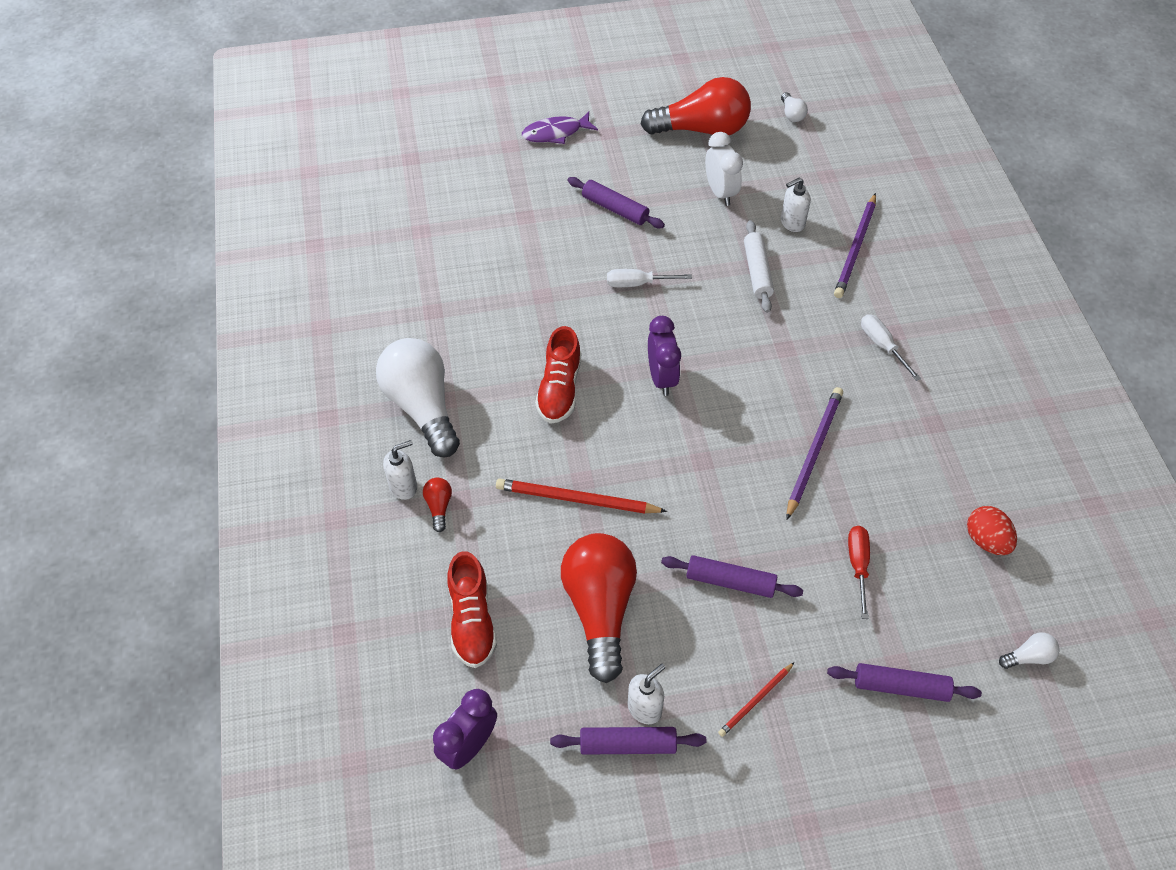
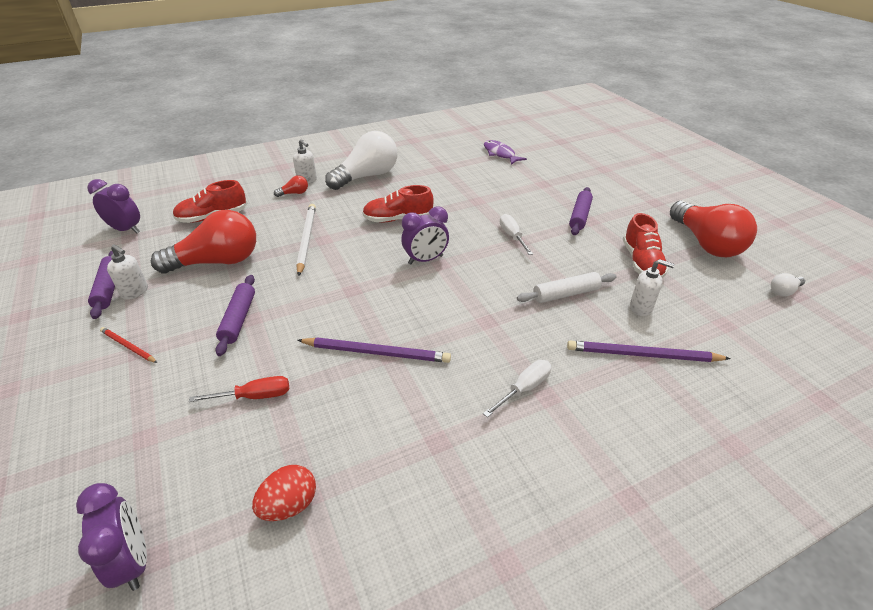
camera: 75 degrees right, 15 degrees down
(555, 133) = (632, 182): purple fish -> purple fish (500, 154)
(576, 499) = (306, 239): red pencil -> white pencil
(720, 193) = (641, 262): white clock -> red shoe
(792, 223) = (641, 308): white soap dispenser -> white soap dispenser turned 150 degrees clockwise
(901, 687) = (120, 441): purple rolling pin -> none
(1028, 657) = (133, 561): white light bulb -> purple clock

